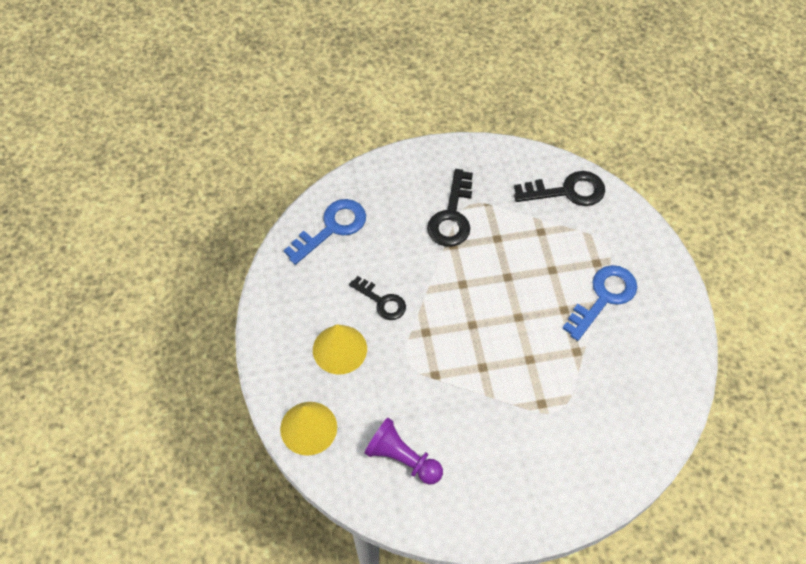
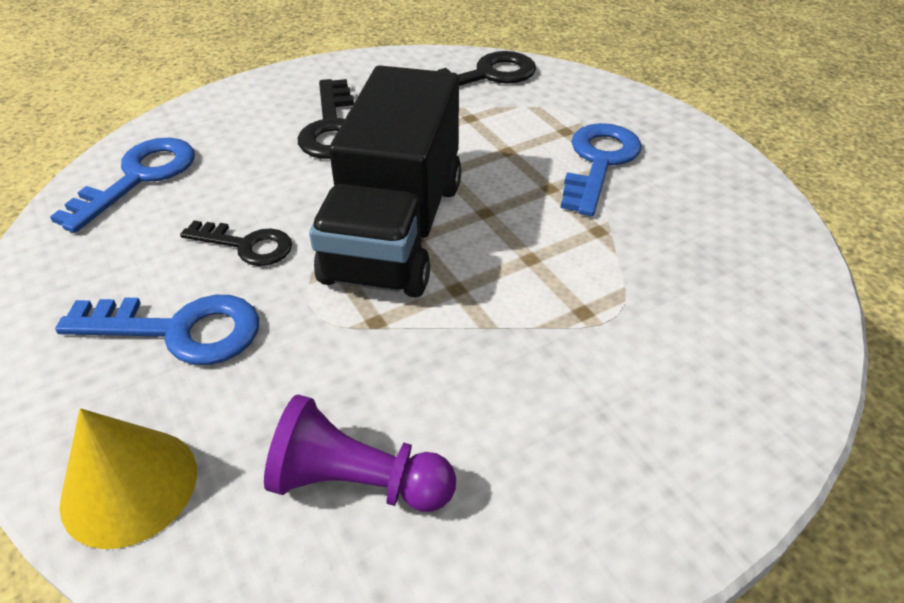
camera: 20 degrees left, 15 degrees down
(339, 349) = (179, 330): yellow cone -> blue key
(464, 315) = (395, 229): none -> black truck

